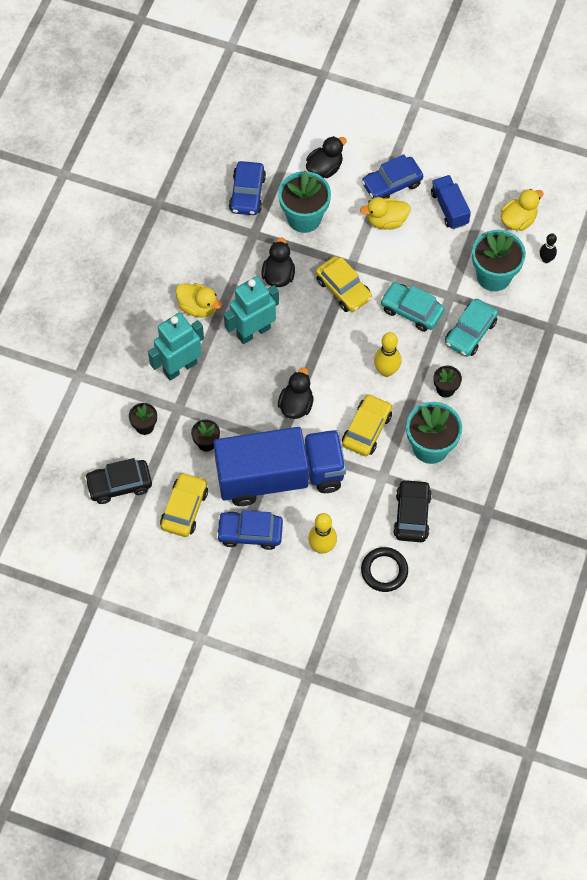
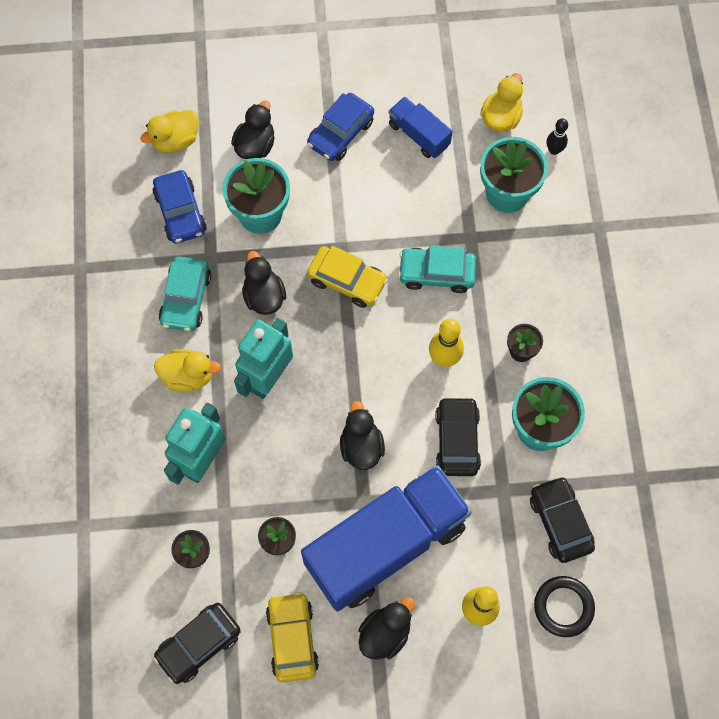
camera: 25 degrees left, 5 degrees up
(250, 533) = (385, 633): blue car -> black duck
(366, 429) = (457, 440): yellow car -> black car
(386, 221) = (356, 179): yellow duck -> yellow duck (175, 140)
(470, 332) = (515, 271): turquoise car -> turquoise car (186, 299)

